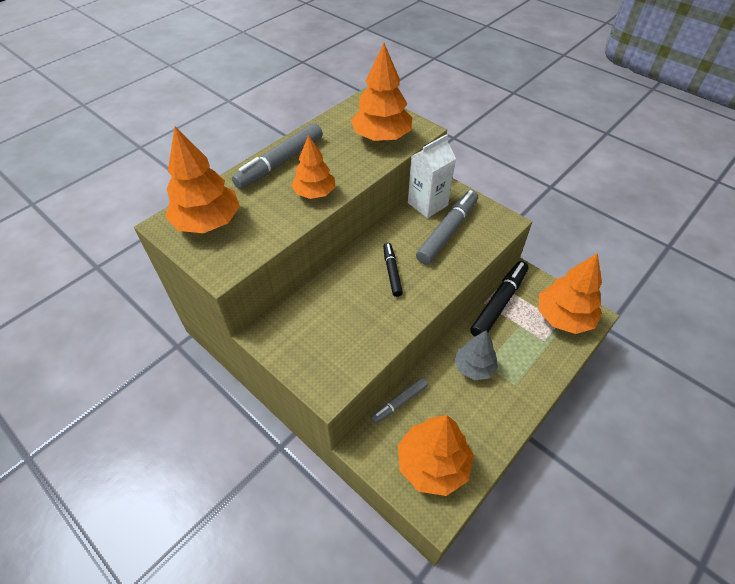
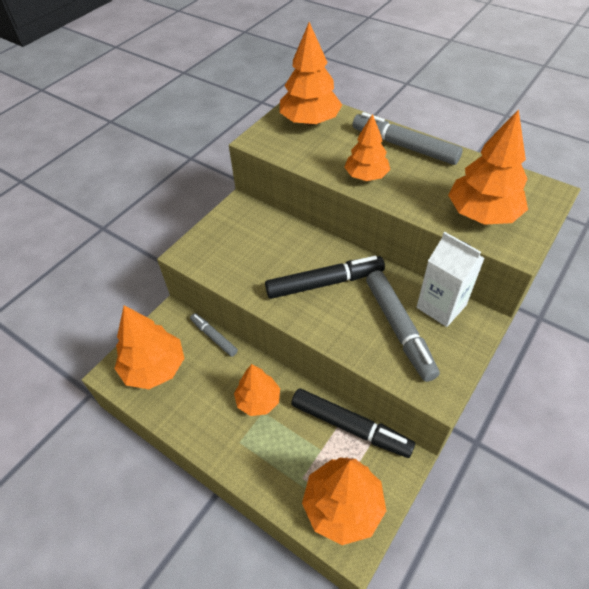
camera: 85 degrees right, 0 degrees up
(392, 272) = (324, 283): black marker -> black marker, size x1.74
(447, 231) = (399, 328): grey marker -> grey marker turned 45 degrees clockwise
(474, 367) = (258, 400): grey tree -> orange tree

